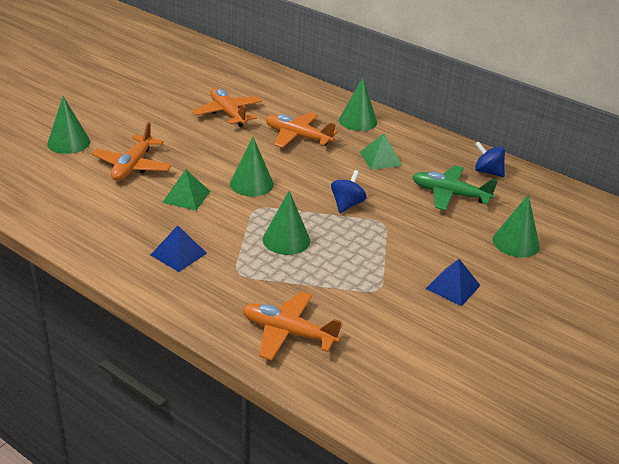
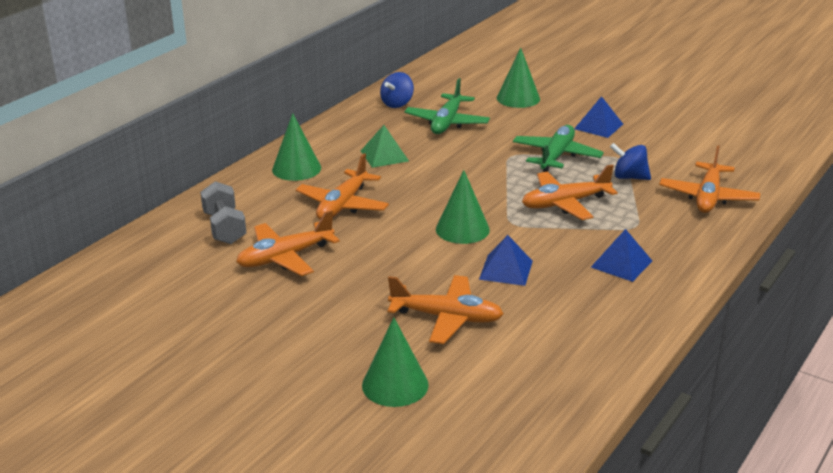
camera: 90 degrees left, 5 degrees down
(186, 196) = (506, 270): green pyramid -> blue pyramid
(271, 94) = (224, 228): none -> grey dumbbell
(286, 240) = (565, 204): green cone -> orange plane
(347, 204) = (485, 173): blue spinning top -> blue spinning top (629, 177)
(381, 248) = (556, 156): none -> green plane

